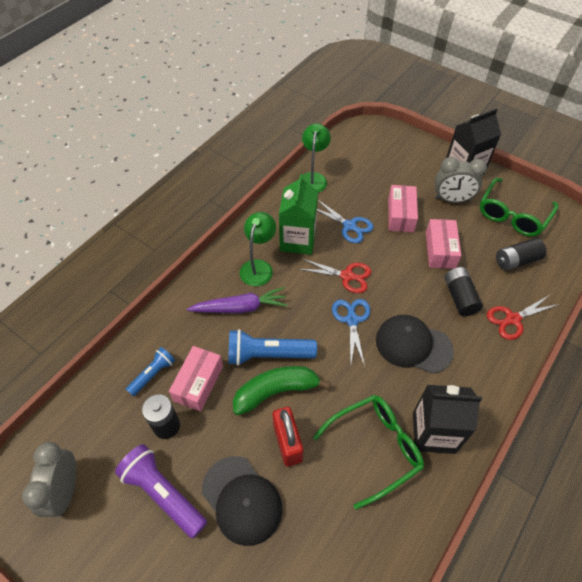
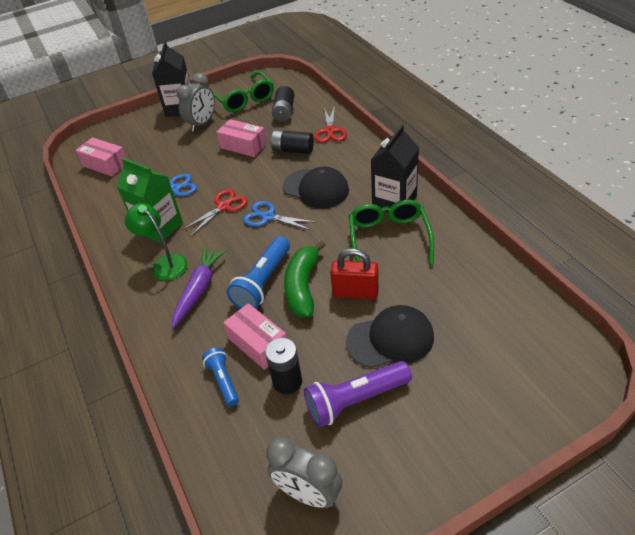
camera: 60 degrees left, 10 degrees down
(313, 178) = (100, 197): green lamp -> none
(400, 215) = (191, 156): pink box -> pink box (105, 164)
(413, 345) = (316, 188): black cap -> black cap turned 105 degrees counterclockwise

